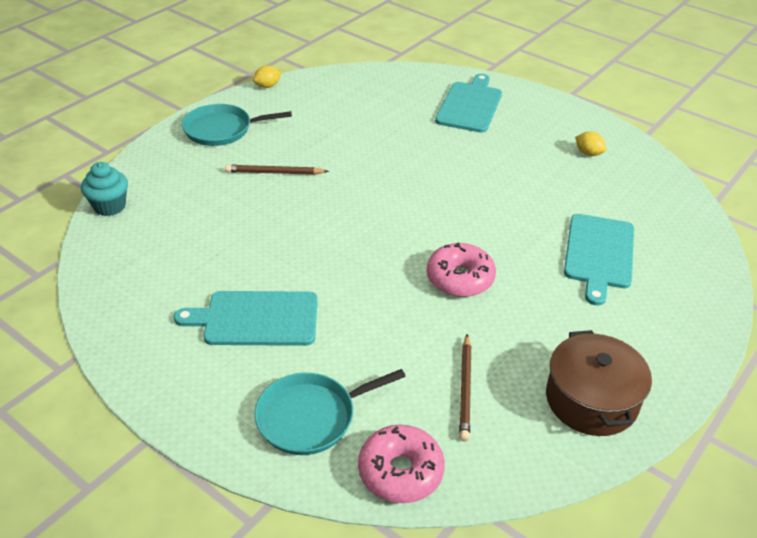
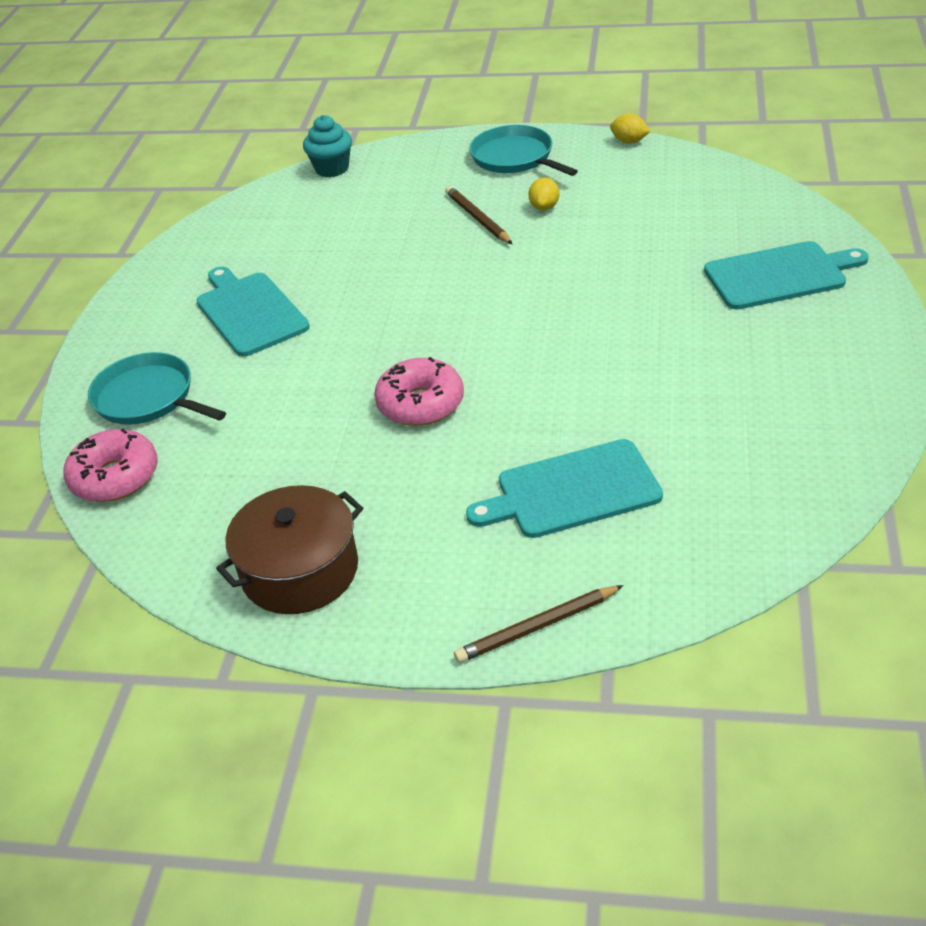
camera: 65 degrees right, 0 degrees up
(465, 389) = (250, 474): brown pencil -> brown pencil (537, 627)
(588, 153) = (794, 407): yellow lemon -> yellow lemon (544, 207)

